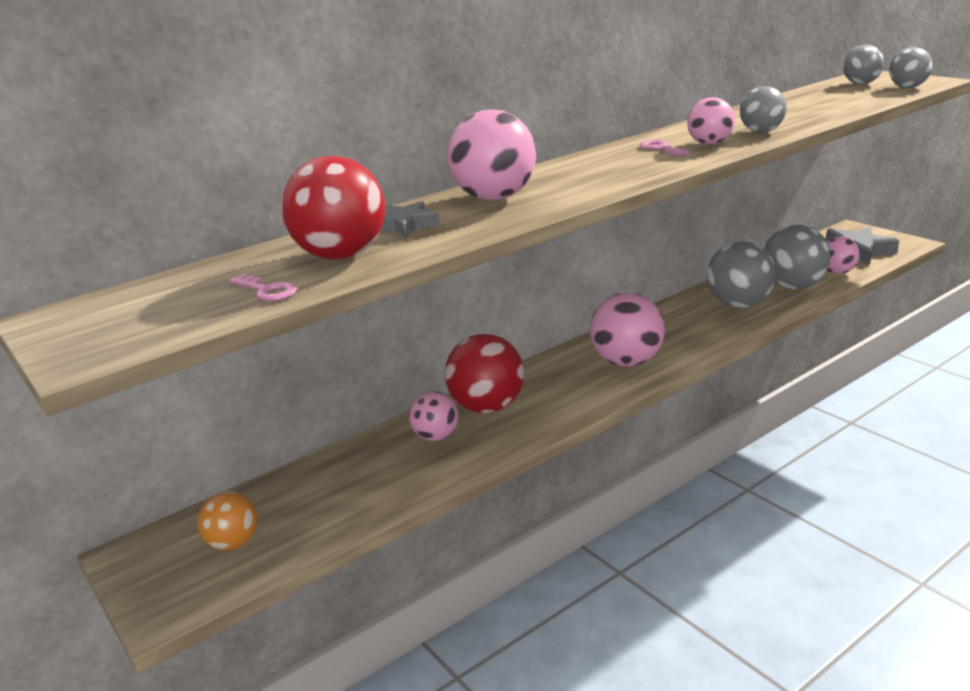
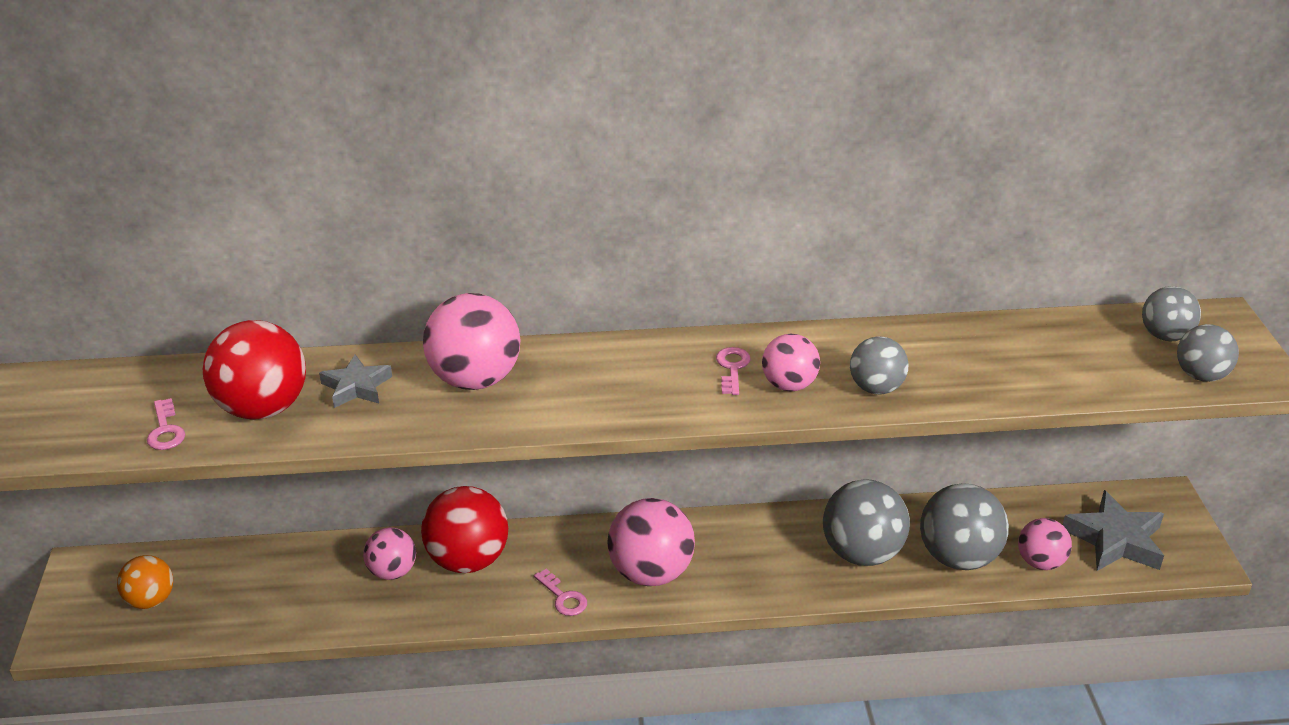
camera: 30 degrees right, 10 degrees up
(586, 397) = (563, 597): none -> pink key

